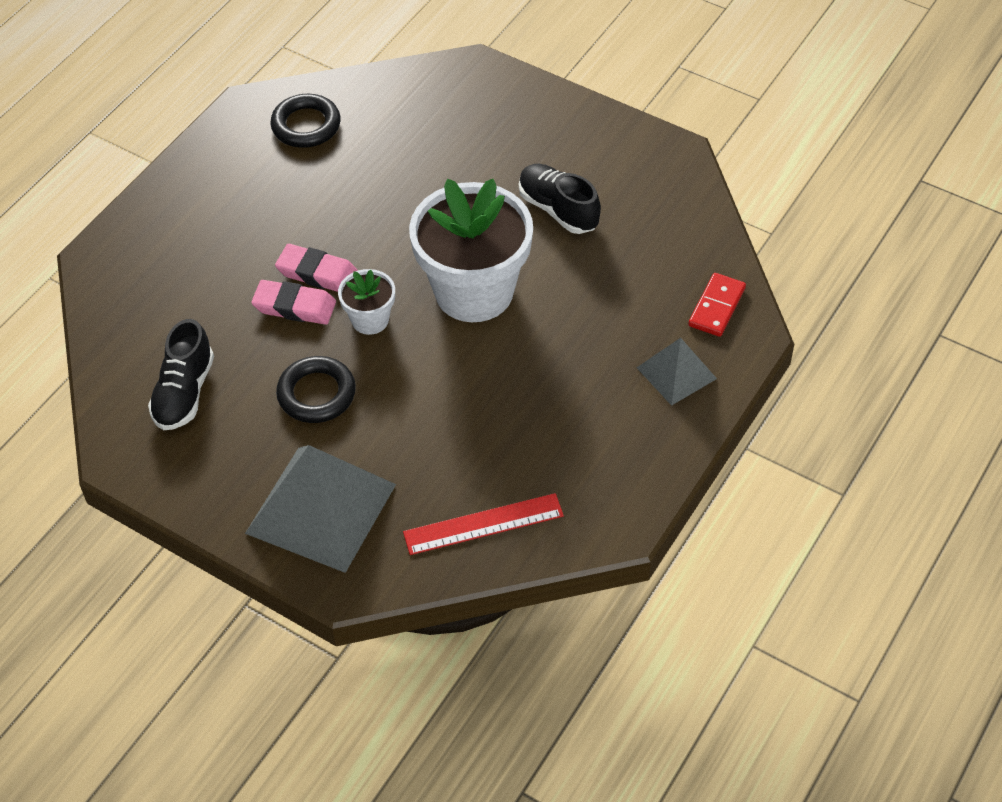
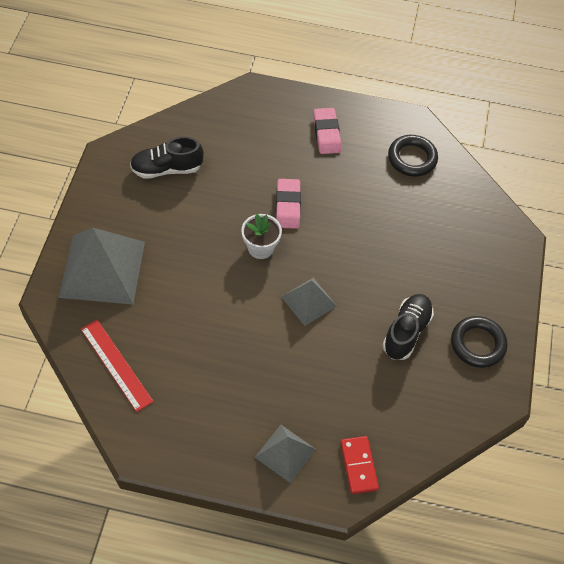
camera: 65 degrees right, 5 degrees up
(294, 306) = (255, 203): pink eraser -> pink eraser (326, 133)
(316, 394) = (190, 238): black ring -> black ring (477, 344)
(474, 291) = (309, 301): white flower pot -> grey pyramid
(717, 307) = (358, 466): red domino -> red domino turned 75 degrees clockwise

